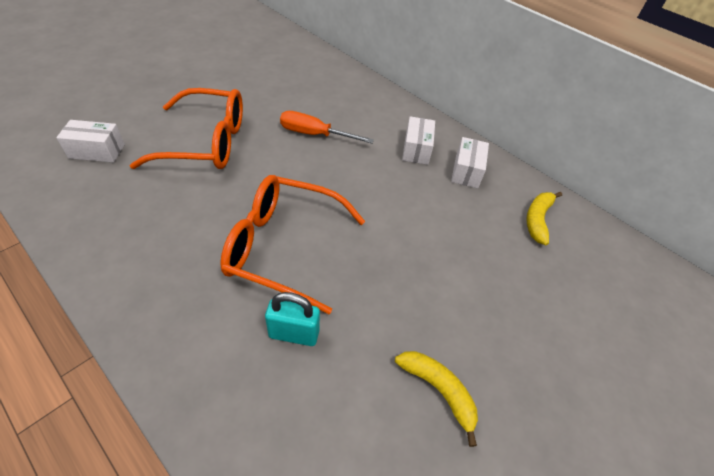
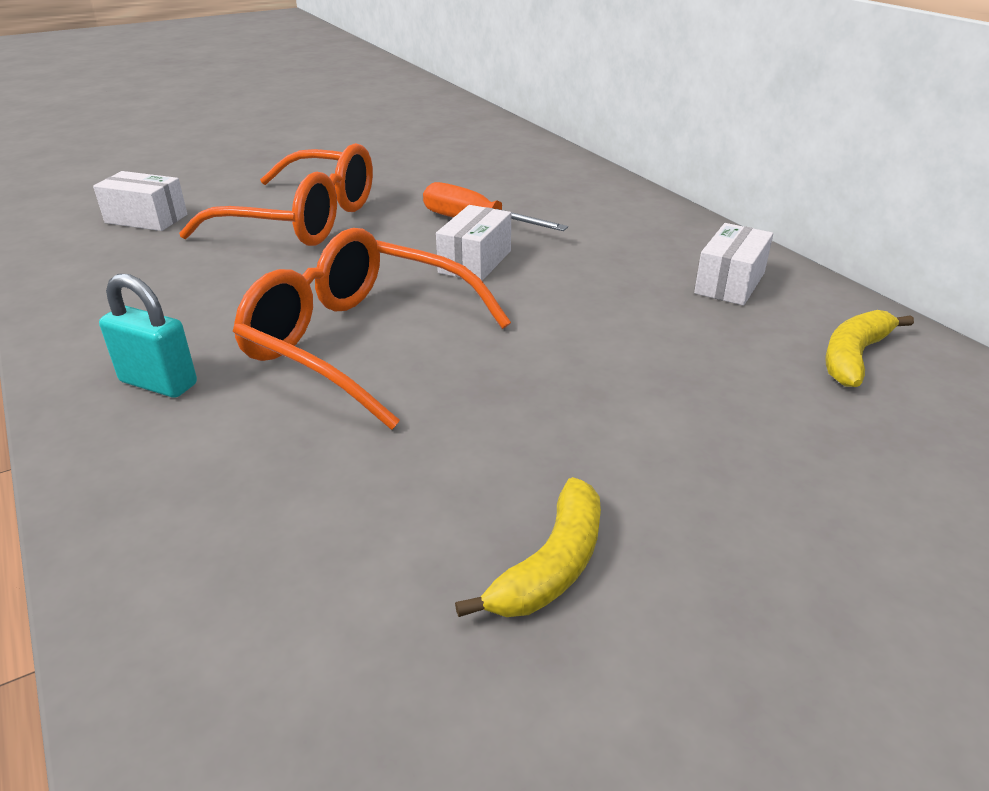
camera: 20 degrees right, 15 degrees down
(294, 334) = (322, 447): turquoise padlock -> turquoise padlock (159, 383)
(416, 149) = (645, 250): white box -> white box (475, 262)
(438, 390) = (551, 565): yellow banana -> yellow banana turned 60 degrees clockwise

